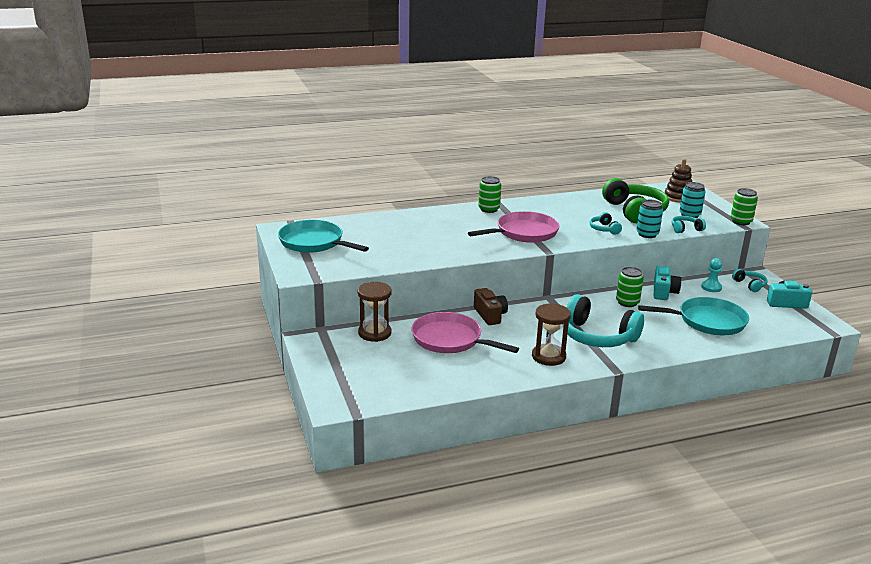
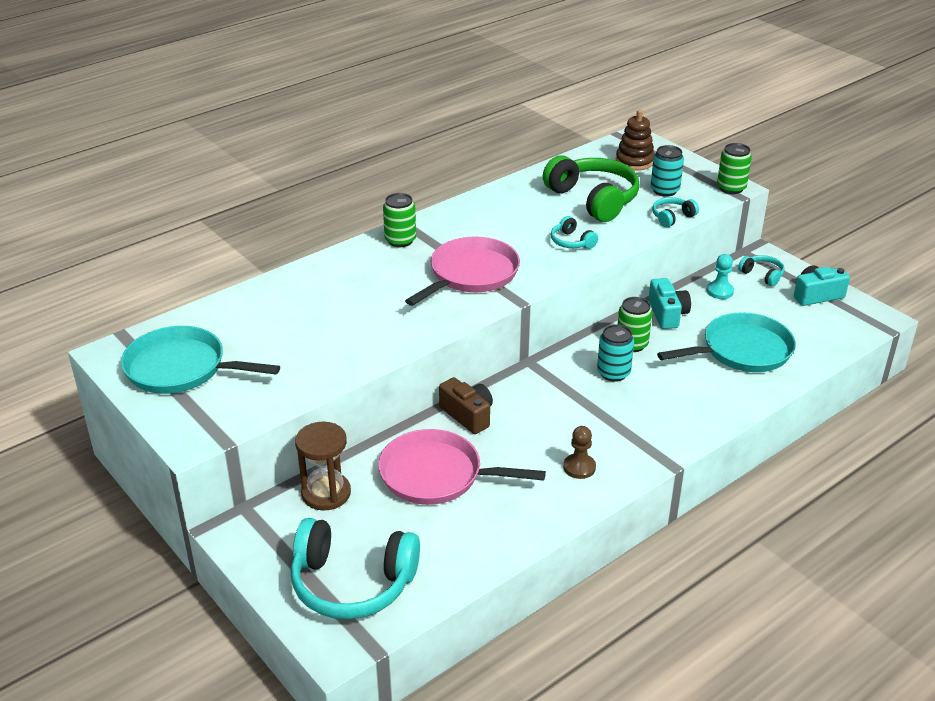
camera: 20 degrees left, 10 degrees up
(548, 356) = (579, 467): brown hourglass -> brown pawn
(597, 336) = (623, 414): turquoise headphones -> turquoise headphones (352, 583)
(647, 234) = (630, 238): turquoise can -> turquoise can (613, 373)

